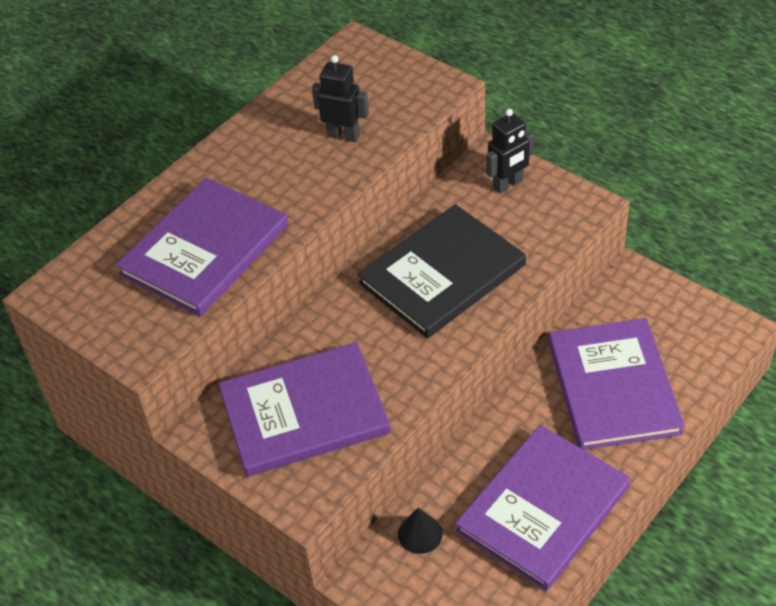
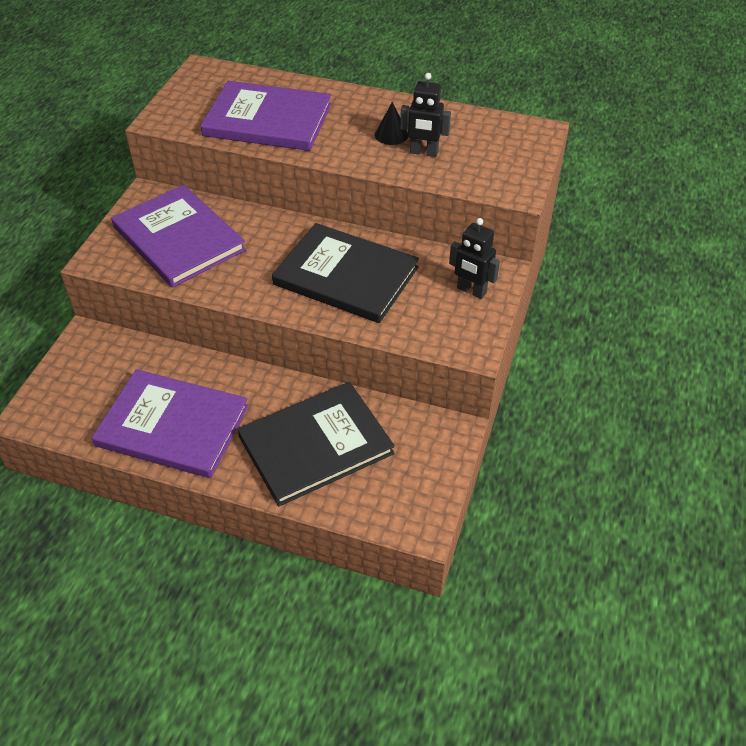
camera: 65 degrees right, 0 degrees up
(343, 135) = (423, 152): black robot -> black robot turned 105 degrees clockwise
(420, 534) = (132, 358): black cone -> black cone (391, 134)
(613, 386) = (315, 445): purple book -> black book

